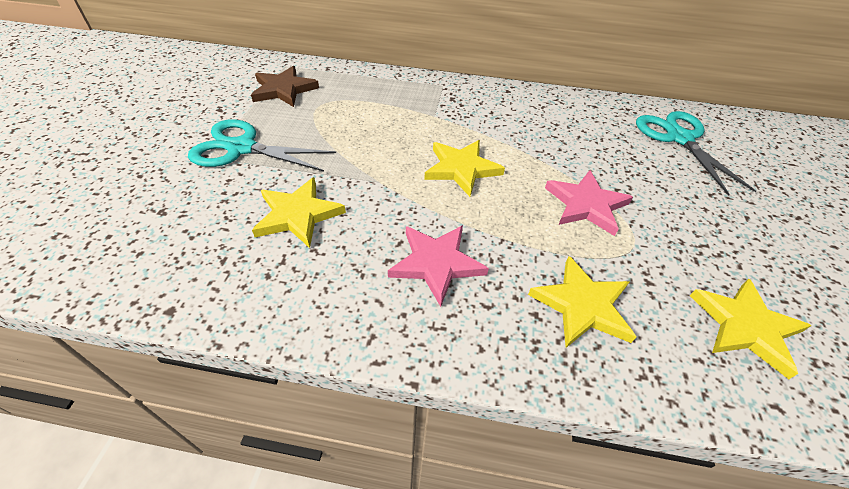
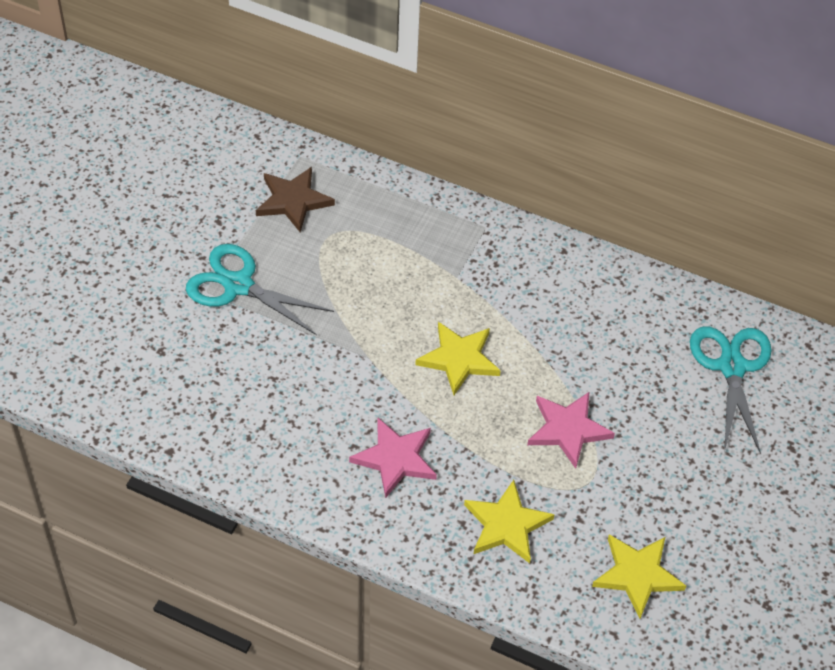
camera: 15 degrees right, 5 degrees up
(298, 215) = (283, 381): yellow star -> none

